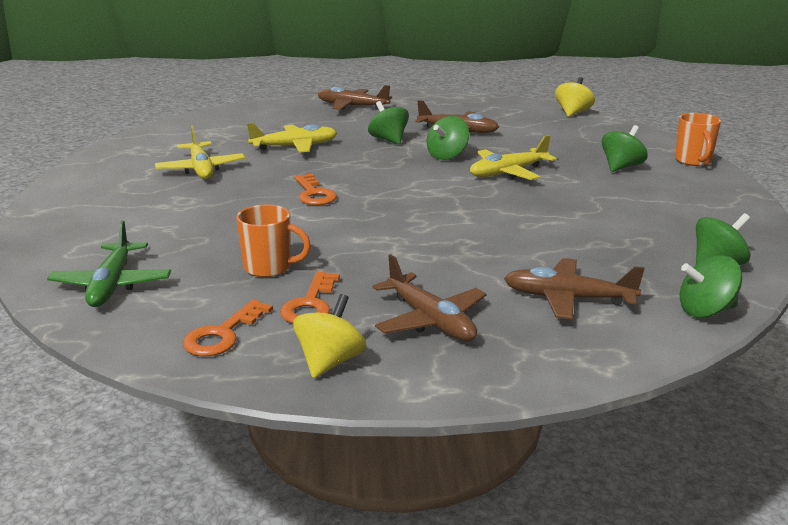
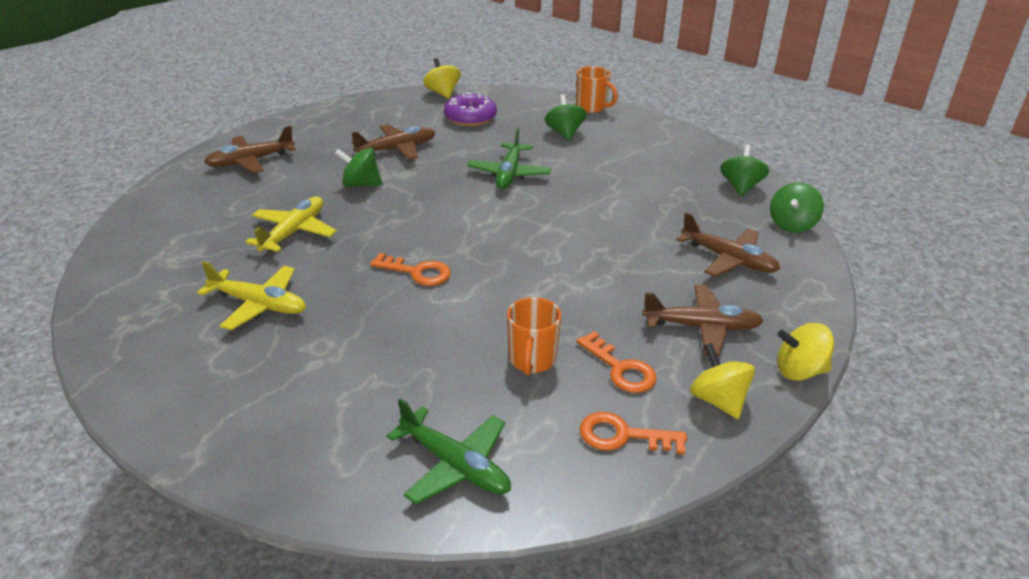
camera: 50 degrees left, 10 degrees up
(223, 334) = (623, 436): orange key -> orange key turned 120 degrees clockwise
(269, 268) = (532, 360): orange mug -> orange mug turned 135 degrees clockwise
(441, 391) = (799, 371): none -> yellow spinning top
(447, 156) = (438, 179): green spinning top -> none
(508, 172) = (509, 174): yellow plane -> green plane
(559, 132) = (470, 118): none -> purple donut
(568, 298) = (728, 259): brown plane -> brown plane turned 105 degrees counterclockwise

